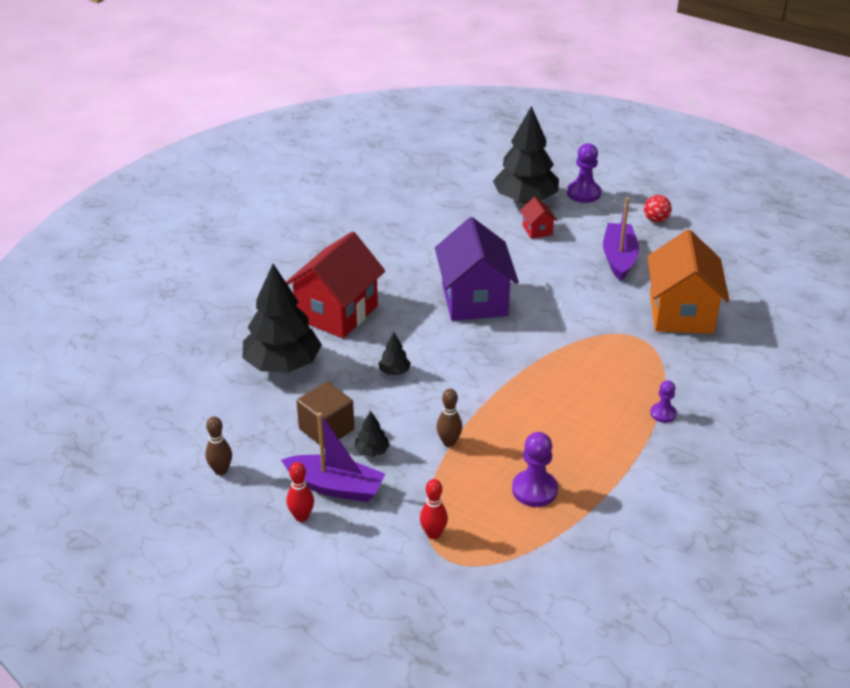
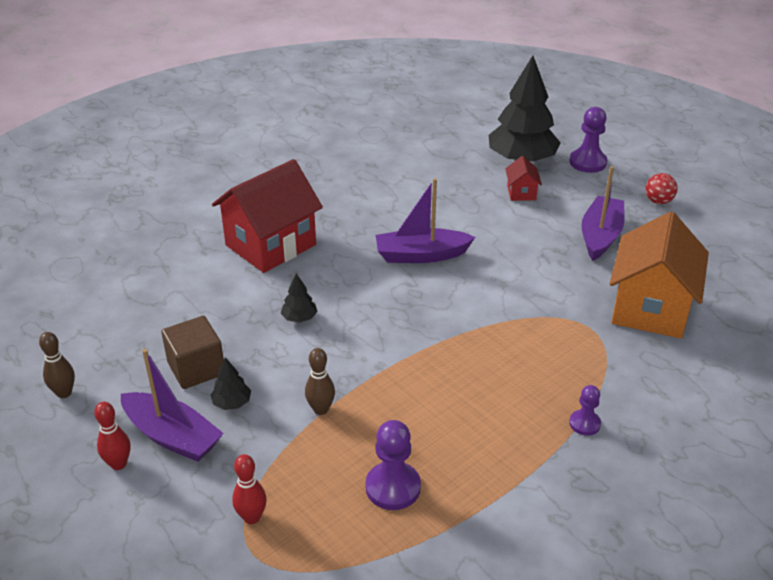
camera: 15 degrees right, 0 degrees up
(282, 364) = (188, 289): black tree -> none
(474, 300) = (421, 255): purple house -> purple boat

